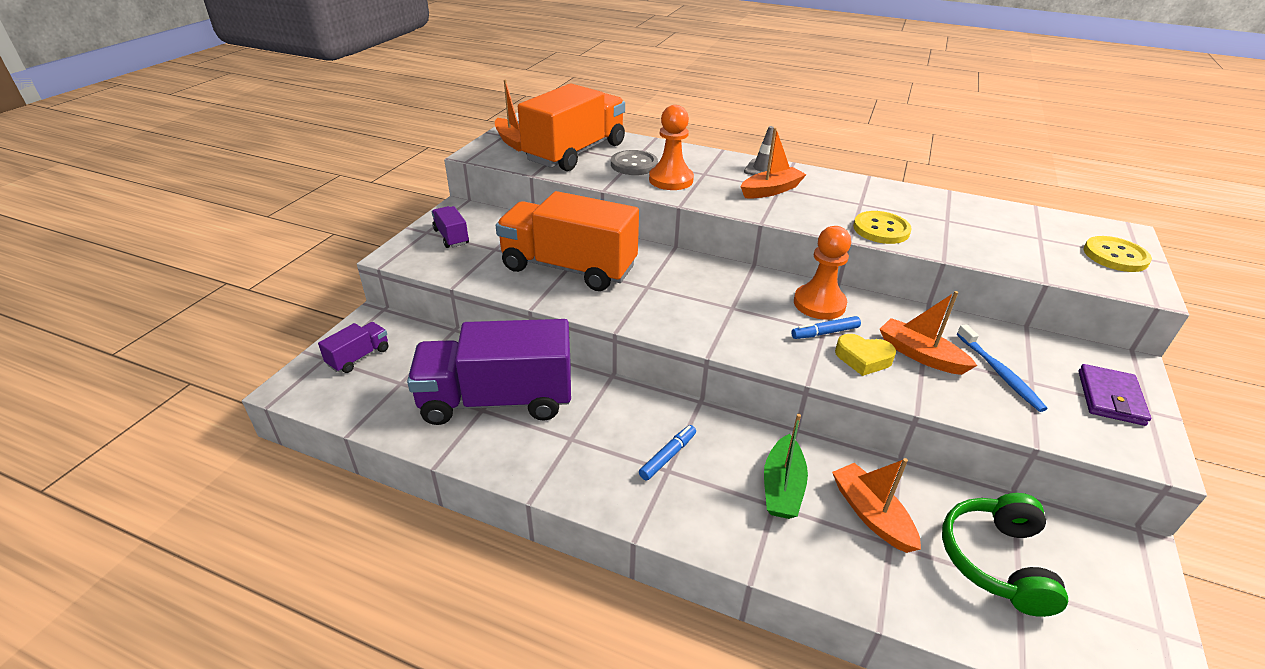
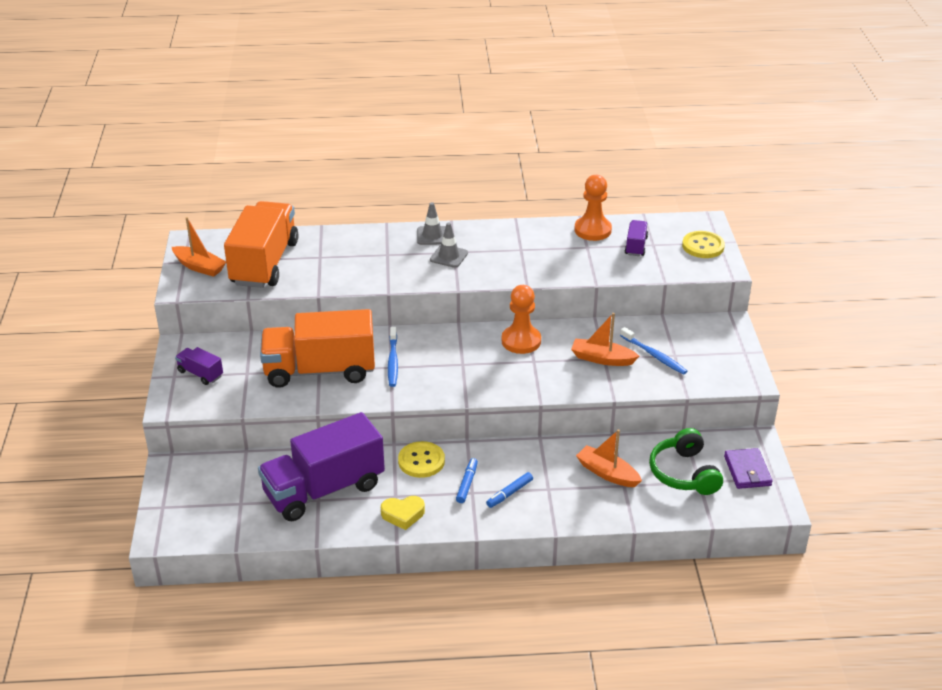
camera: 25 degrees left, 0 degrees up
(359, 357) = (189, 497): purple truck -> purple truck (636, 246)
(634, 165) = (324, 262): grey button -> none
(653, 281) = (393, 361): none -> blue toothbrush
(671, 180) = (365, 269): orange pawn -> orange pawn (592, 230)
(771, 190) = (449, 256): orange boat -> grey traffic cone
(782, 487) = (548, 476): green boat -> none
(825, 333) = (535, 362): blue marker -> blue marker (510, 493)
(863, 358) = (567, 373): yellow heart -> yellow heart (403, 514)
(881, 229) = (545, 270): yellow button -> yellow button (421, 461)
(1110, 398) = (721, 351): purple wallet -> purple wallet (747, 471)

